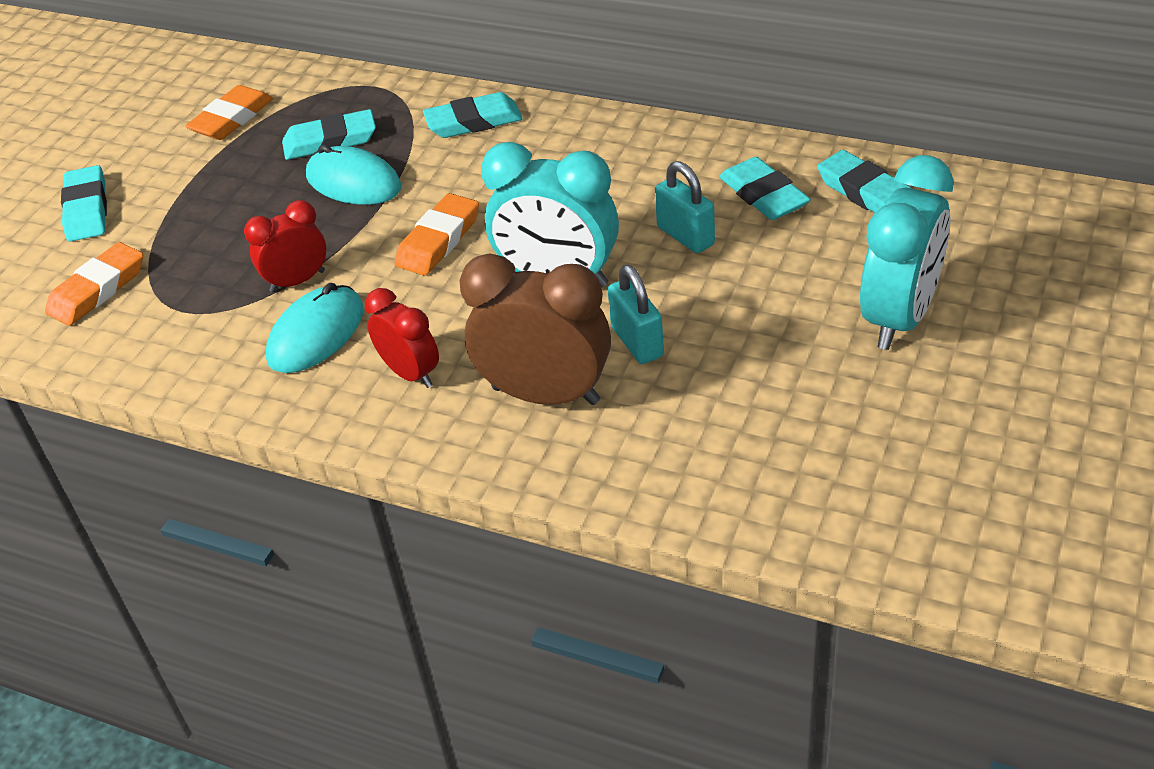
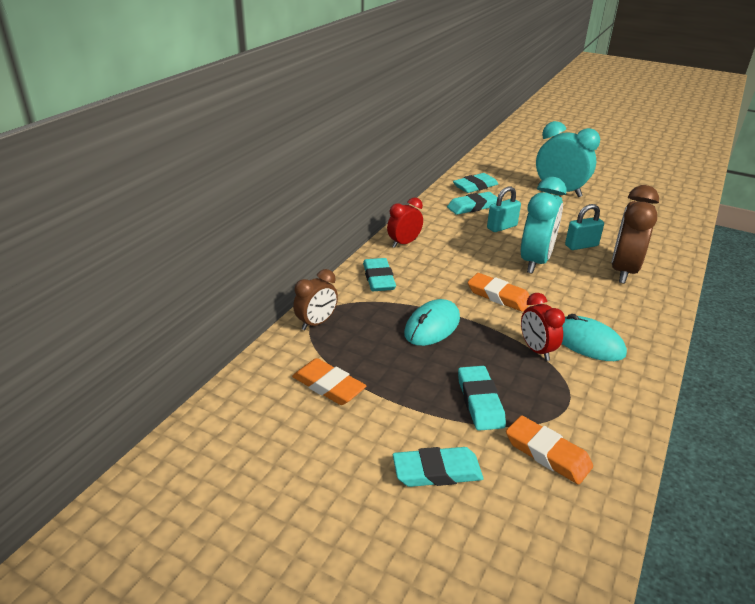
camera: 90 degrees left, 10 degrees down
(330, 141) = (379, 335): turquoise eraser -> turquoise eraser (480, 401)
(356, 89) = (316, 323): none -> brown clock
(411, 373) = (615, 309): red clock -> red clock (404, 243)

